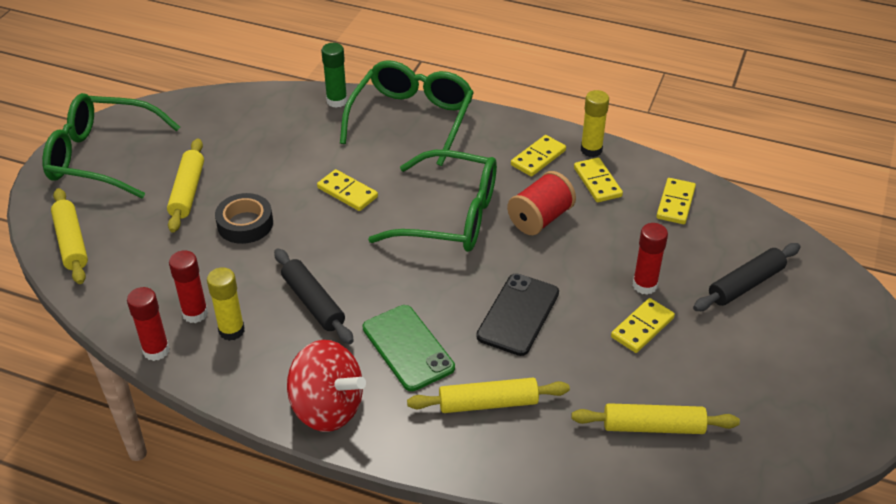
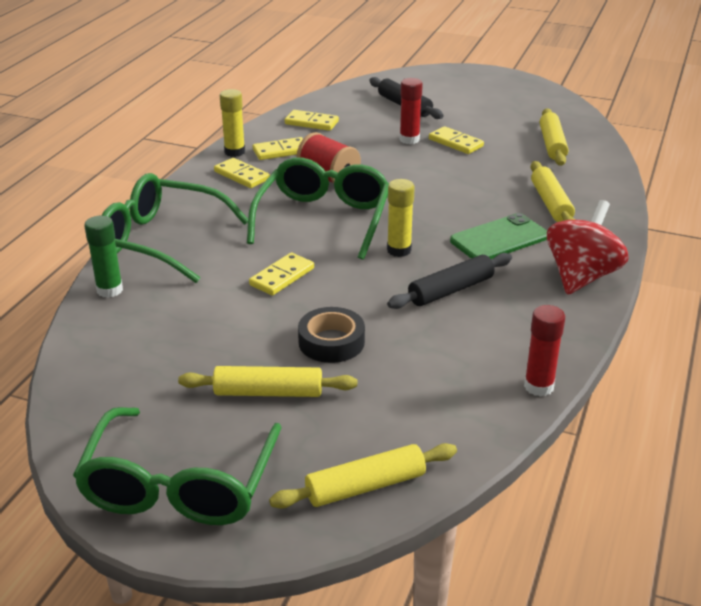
camera: 90 degrees left, 10 degrees down
(195, 313) = (478, 365): red glue stick -> none
(231, 330) = (499, 338): yellow glue stick -> yellow glue stick (399, 250)
(518, 314) = (450, 189): black phone -> none

